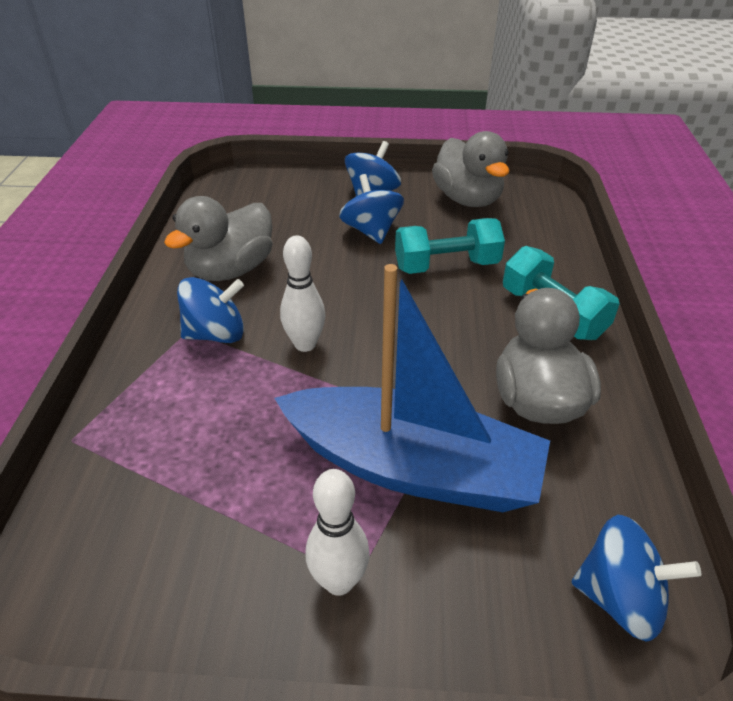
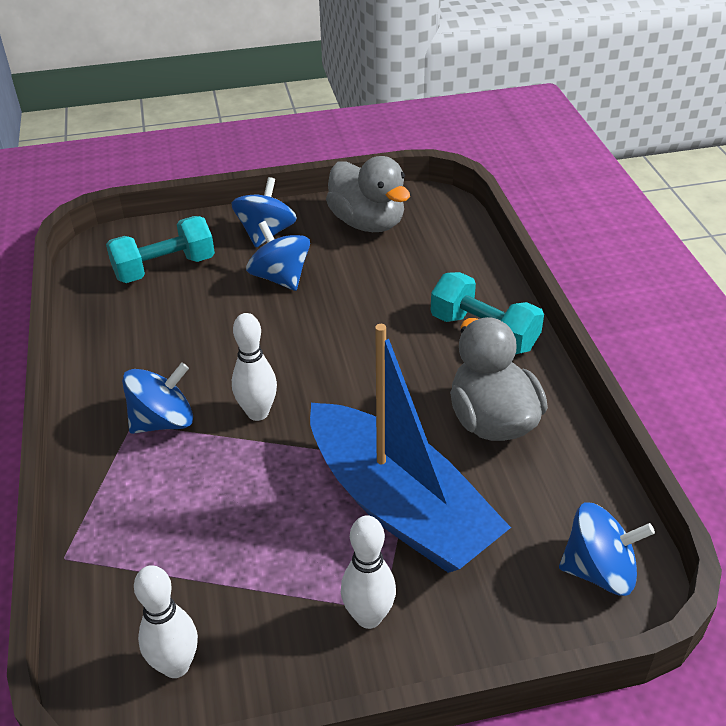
camera: 15 degrees left, 0 degrees up
(122, 580) = (176, 665): none -> white bowling pin
(231, 270) = (149, 349): grey duck -> none
(412, 467) = (399, 506): blue boat -> blue boat turned 45 degrees clockwise
(446, 266) = (369, 302): turquoise dumbbell -> turquoise dumbbell (164, 268)

